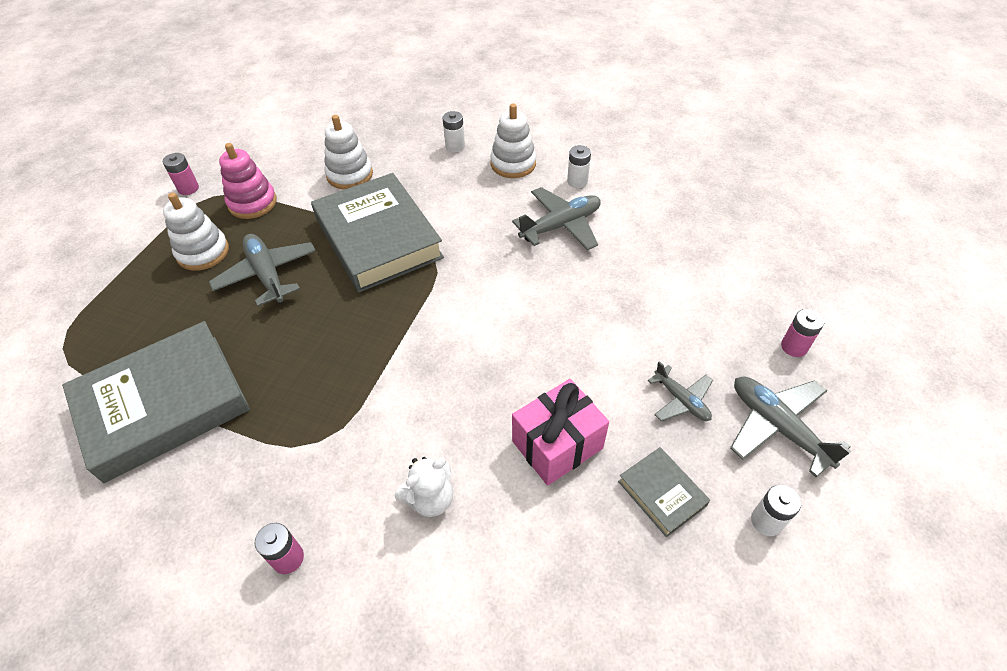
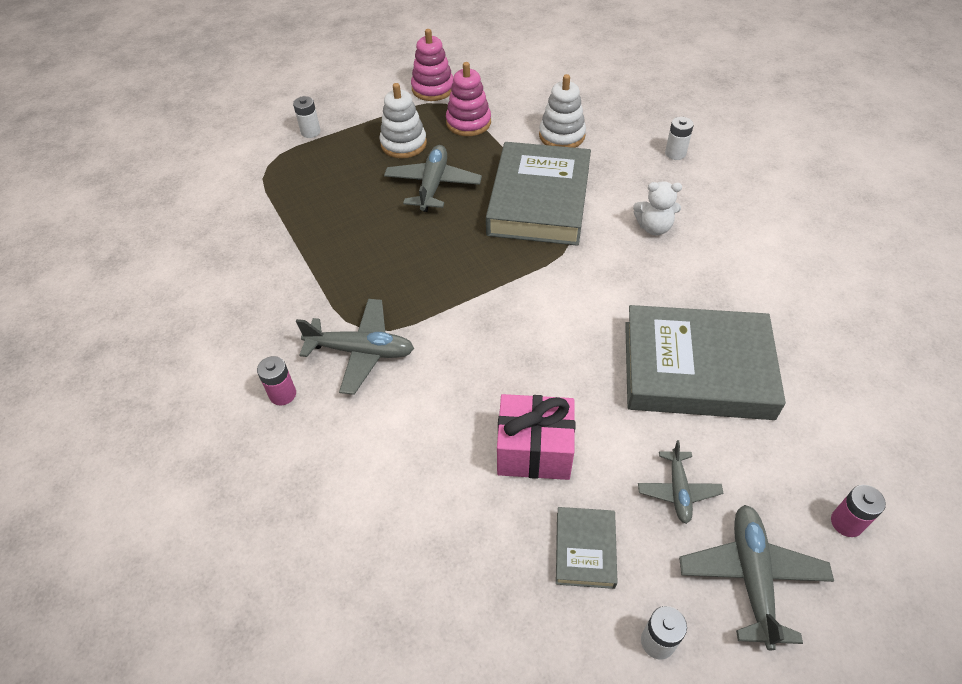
camera: 40 degrees right, 0 degrees up
(164, 405) = (293, 241): grey book -> grey book (696, 369)
(188, 188) = (433, 89): pink battery -> pink stacking toy
(430, 499) = (404, 422): white teddy bear -> white teddy bear (654, 227)
(513, 164) = (716, 195): white stacking toy -> none
(561, 226) = (710, 274): grey plane -> grey plane (361, 351)
(577, 181) = (765, 242): white battery -> white battery (310, 132)

